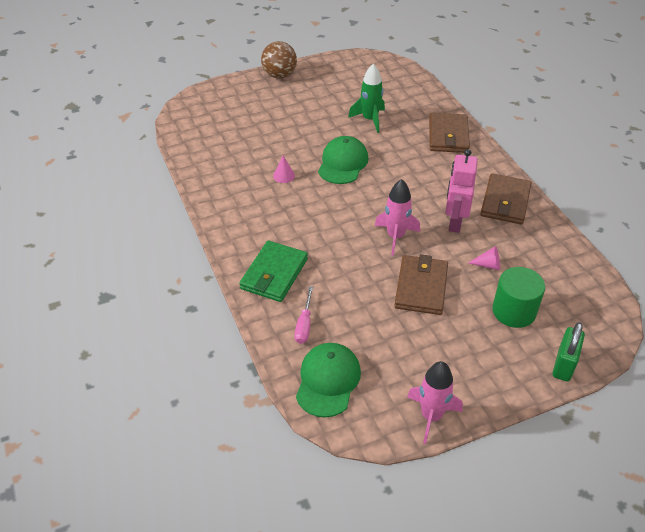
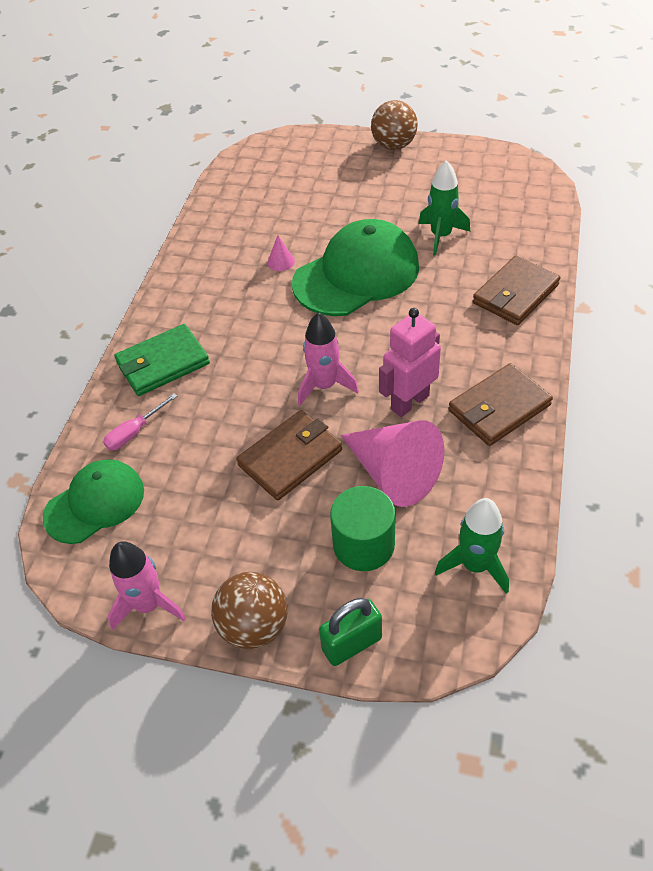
camera: 40 degrees right, 5 degrees up
(343, 163) = (356, 274): green cap -> green cap, size x1.60
(488, 265) = (393, 473): pink cone -> pink cone, size x2.48
(504, 389) = (254, 626): none -> brown ball
(580, 289) = (475, 565): none -> green rocket

